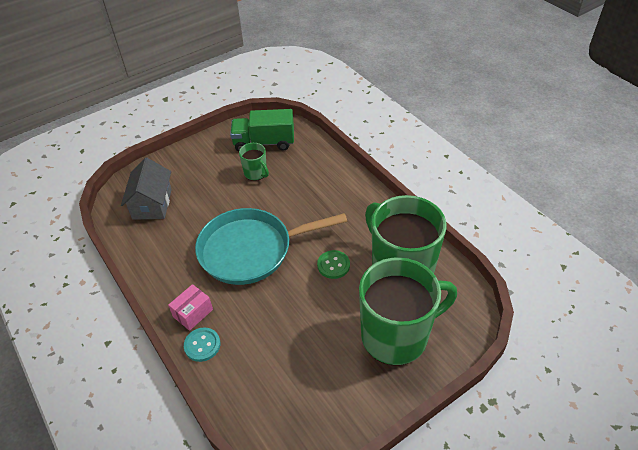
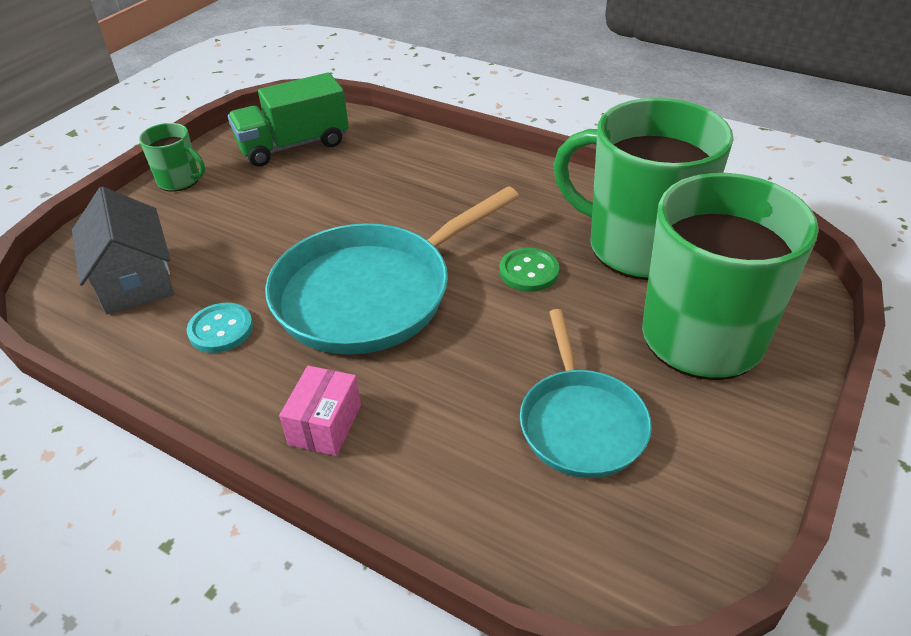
camera: 25 degrees left, 5 degrees down
(202, 345) = (379, 471): turquoise button -> turquoise button (221, 329)
(256, 173) = (307, 187): green mug -> green mug (180, 181)
(303, 358) = (581, 423): none -> turquoise pan

